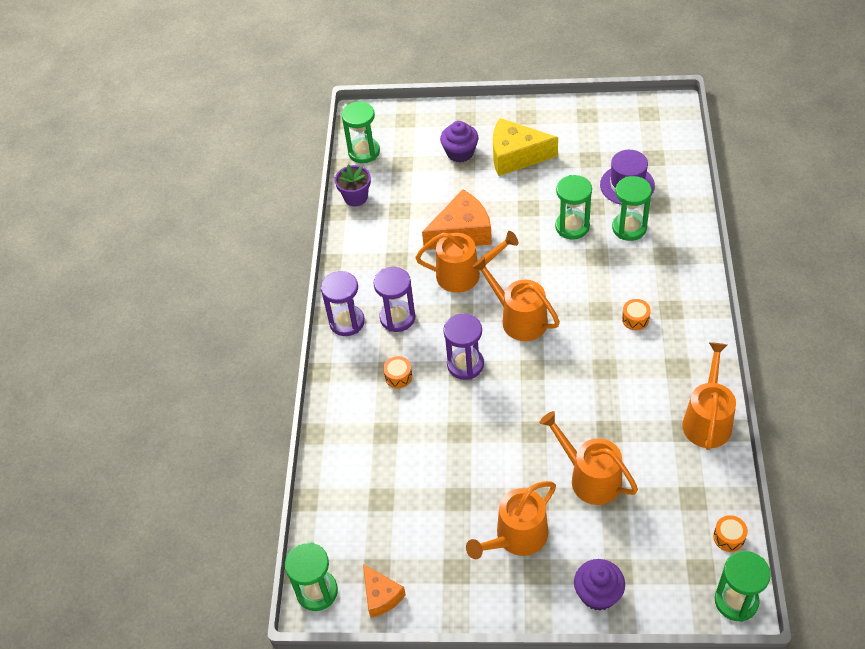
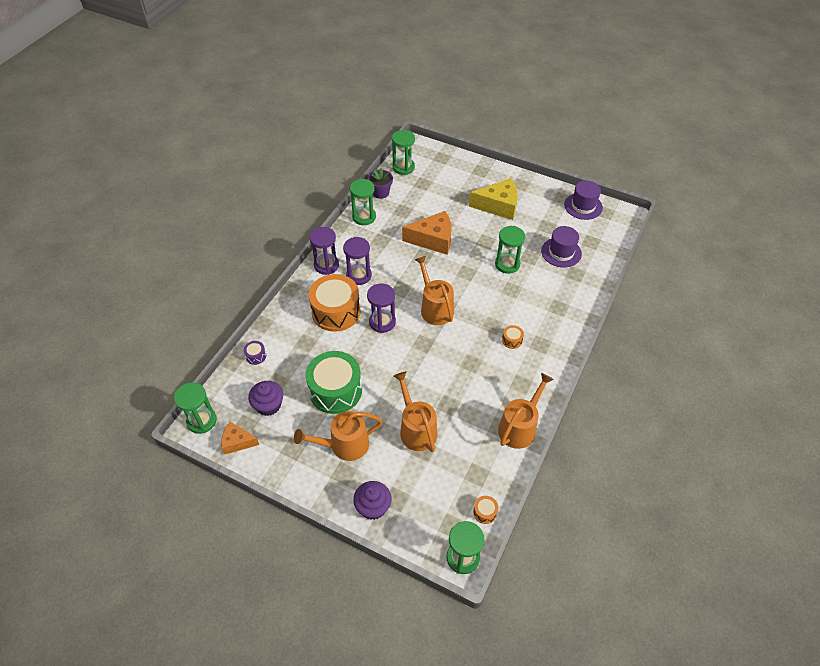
camera: 20 degrees right, 0 degrees up
(332, 478) = (256, 356): none -> purple drum
(381, 596) = (237, 442): orange cheese -> orange cheese turned 105 degrees clockwise
(398, 376) = (336, 312): orange drum -> orange drum, size x2.50
(460, 153) = (463, 190): purple cupcake -> purple cupcake (268, 405)
(462, 475) = (335, 390): none -> green drum
(464, 274) = (417, 266): orange watering can -> none
(516, 156) = (498, 206): yellow cheese -> yellow cheese turned 150 degrees clockwise
(618, 116) = (583, 206): none -> purple hat
(629, 228) = (545, 280): green hourglass -> green hourglass (364, 217)

